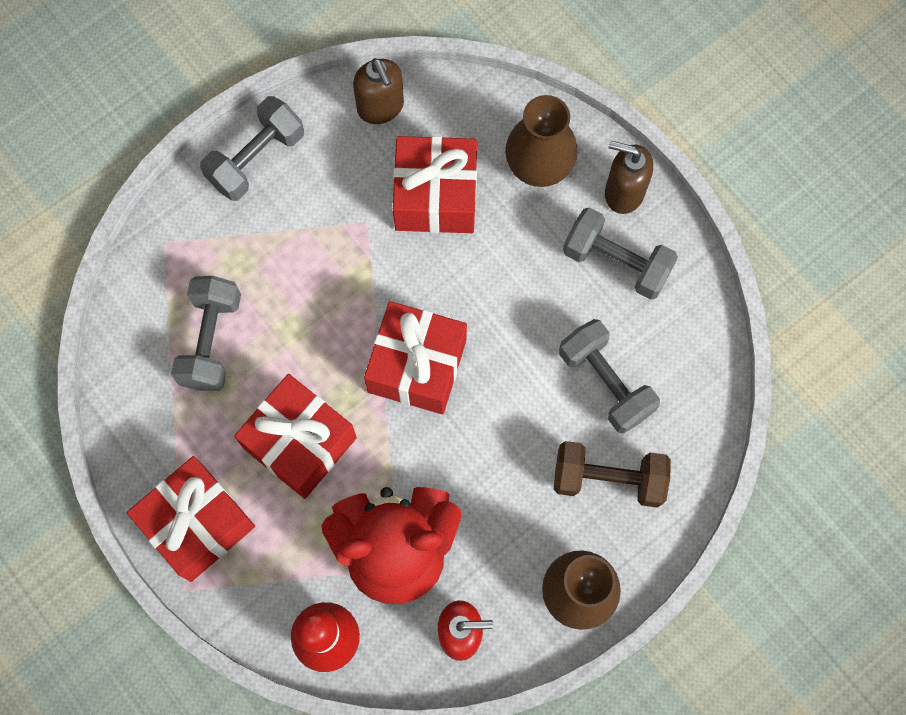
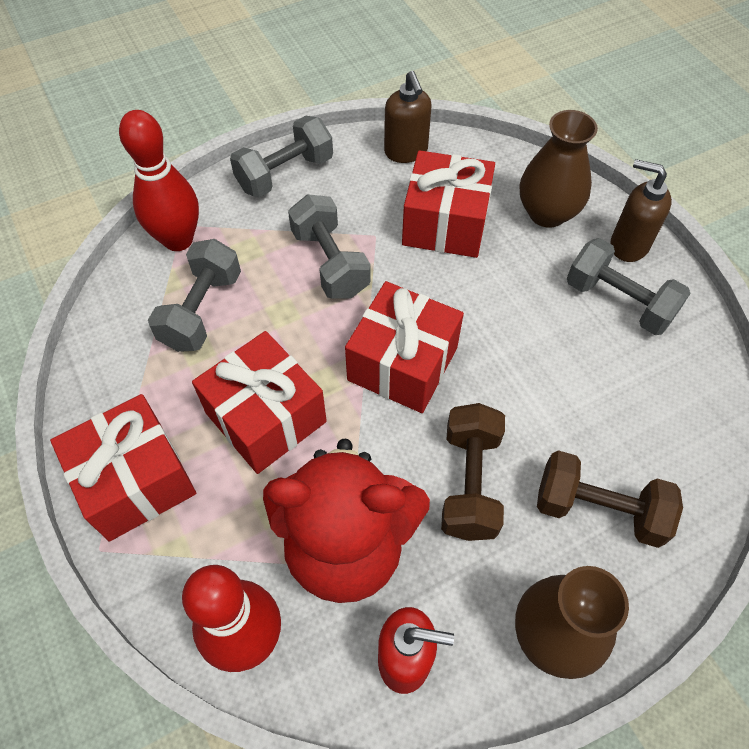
camera: 10 degrees right, 15 degrees down
(164, 262) = (178, 240): none -> red bowling pin
(494, 474) = (469, 483): none -> brown dumbbell
(606, 382) = (601, 410): grey dumbbell -> grey dumbbell (330, 263)

